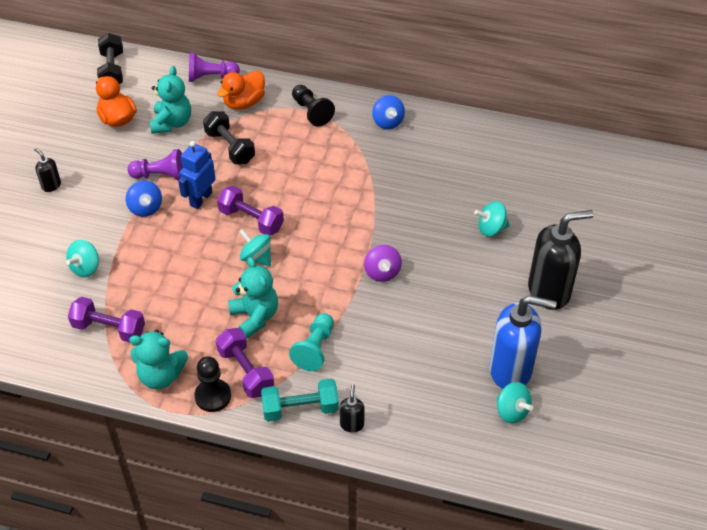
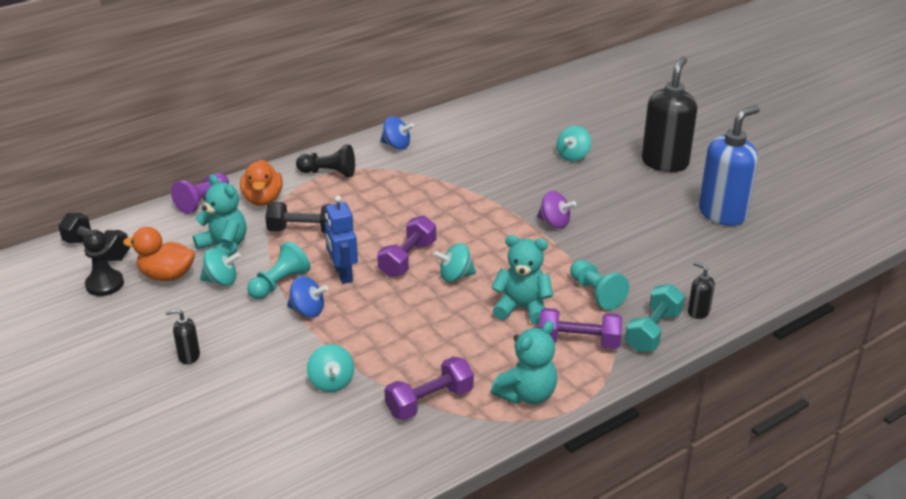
camera: 50 degrees left, 15 degrees down
(160, 175) = (279, 283): purple pawn -> turquoise pawn
(213, 396) = (586, 374): black pawn -> black pawn (104, 284)
(251, 220) = (407, 259): purple dumbbell -> purple dumbbell turned 45 degrees counterclockwise
(512, 411) = (762, 232): turquoise spinning top -> turquoise spinning top (221, 280)

